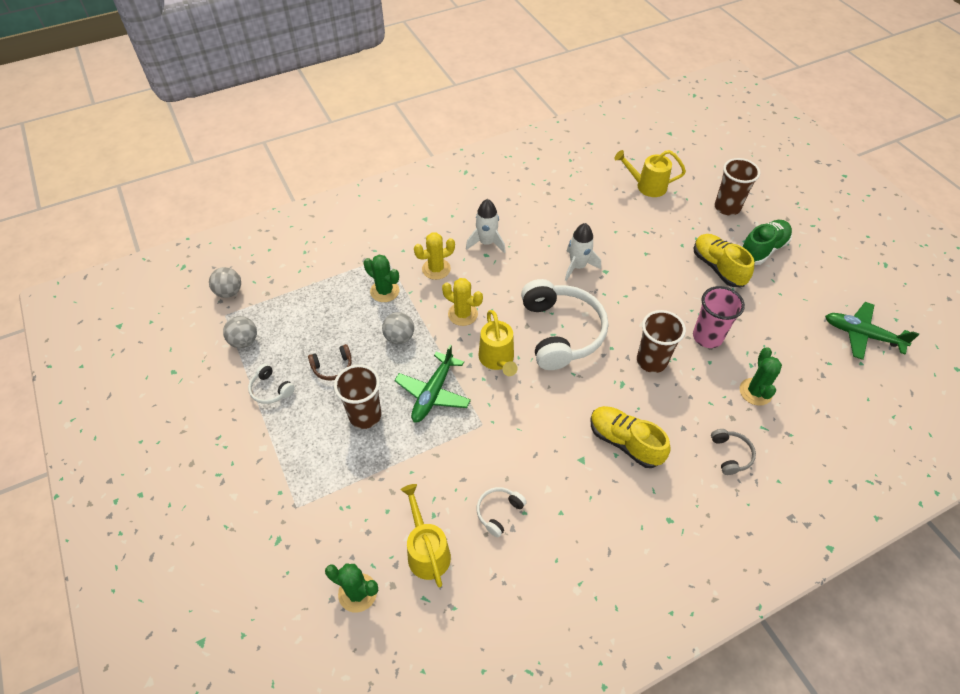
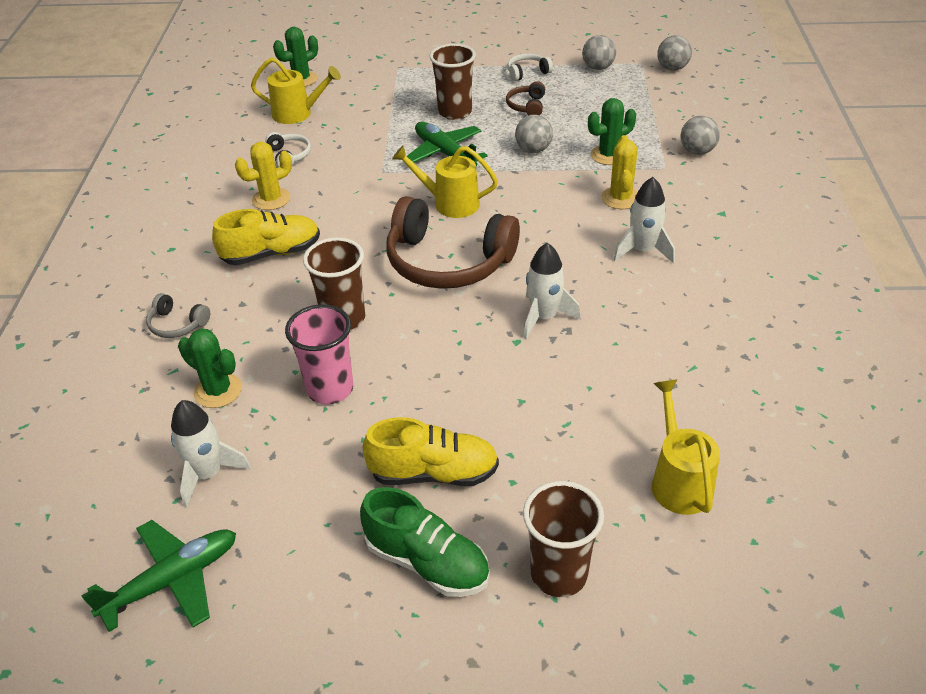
camera: 120 degrees right, 10 degrees down
(356, 246) = (697, 151): none -> grey ball
(463, 314) = (533, 198): yellow cactus -> yellow cactus (271, 199)
(561, 332) = (448, 261): white headphones -> brown headphones
(646, 186) = (678, 480): yellow watering can -> yellow watering can turned 45 degrees counterclockwise
(762, 249) = (427, 562): green shoe -> green shoe turned 45 degrees counterclockwise
(804, 359) = (208, 474): none -> white rocket

